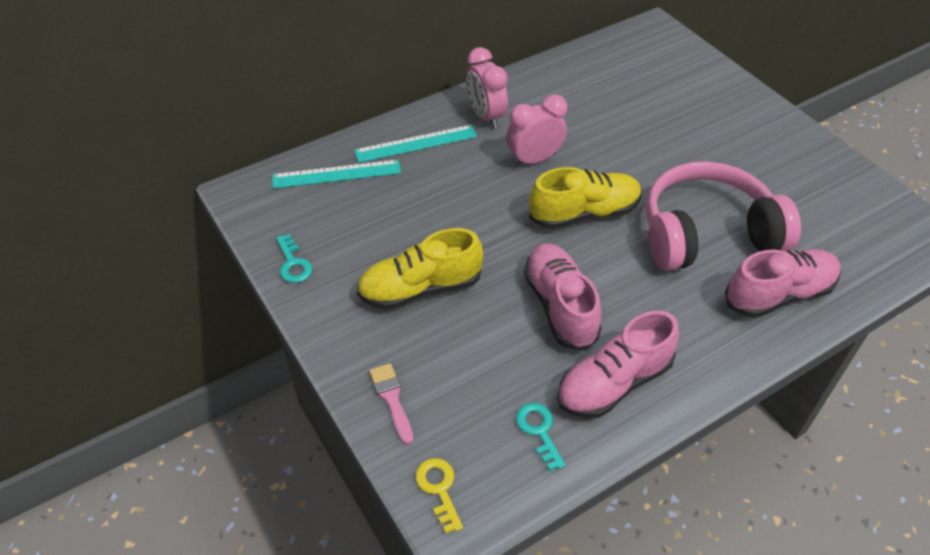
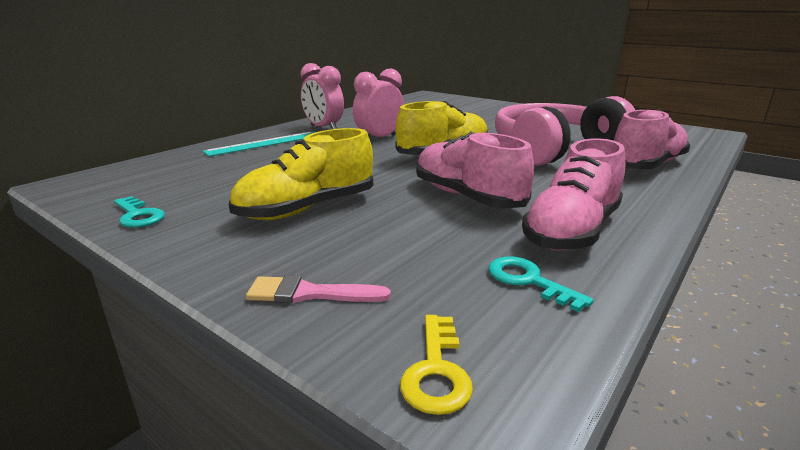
camera: 20 degrees left, 25 degrees down
(336, 174) = (186, 163): turquoise ruler -> none
(392, 399) = (309, 293): pink brush -> pink brush turned 45 degrees counterclockwise
(439, 488) = (436, 372): yellow key -> yellow key turned 135 degrees counterclockwise

